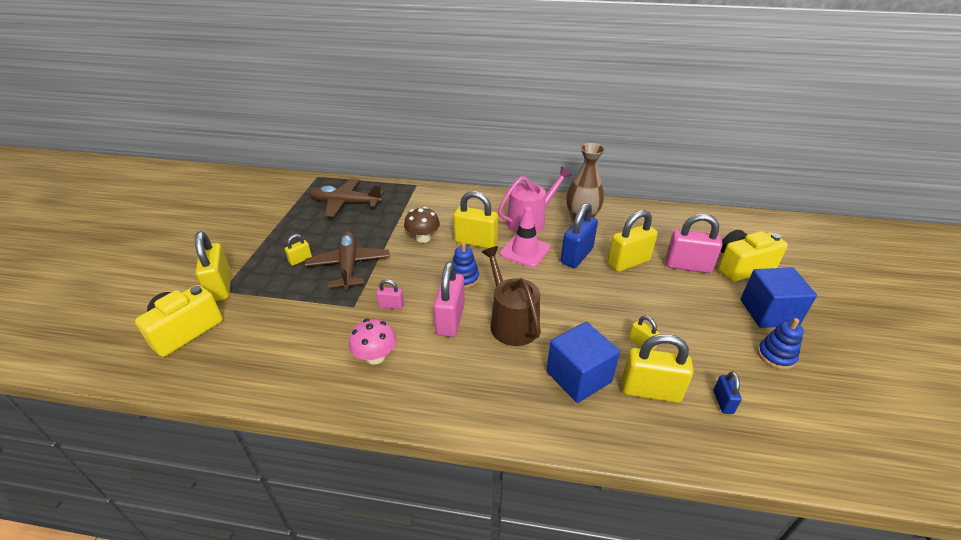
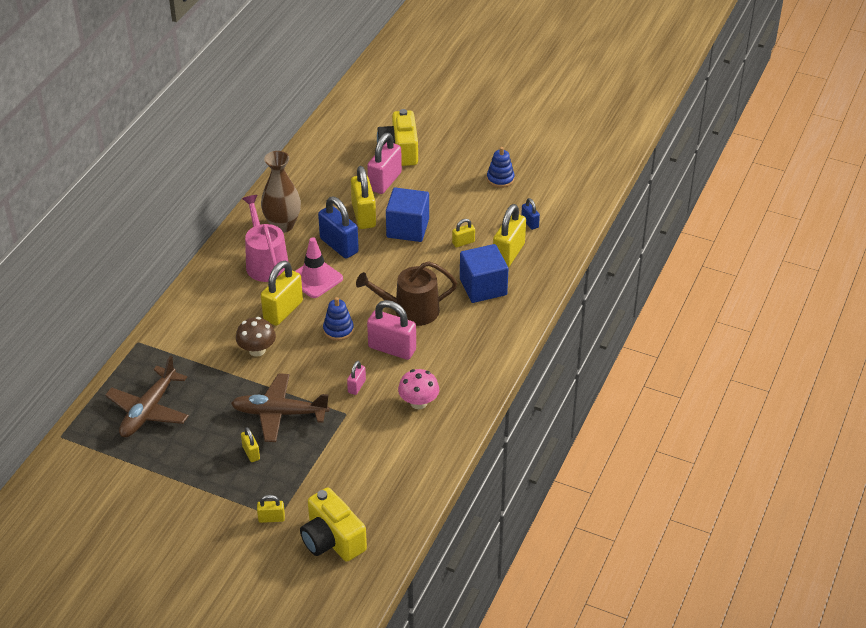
camera: 75 degrees left, 5 degrees up
(220, 287) = (271, 518): yellow padlock -> yellow padlock, size x0.51
(723, 402) = (529, 223): blue padlock -> blue padlock turned 45 degrees clockwise
(768, 312) = (458, 162): blue cube -> blue cube (407, 228)

